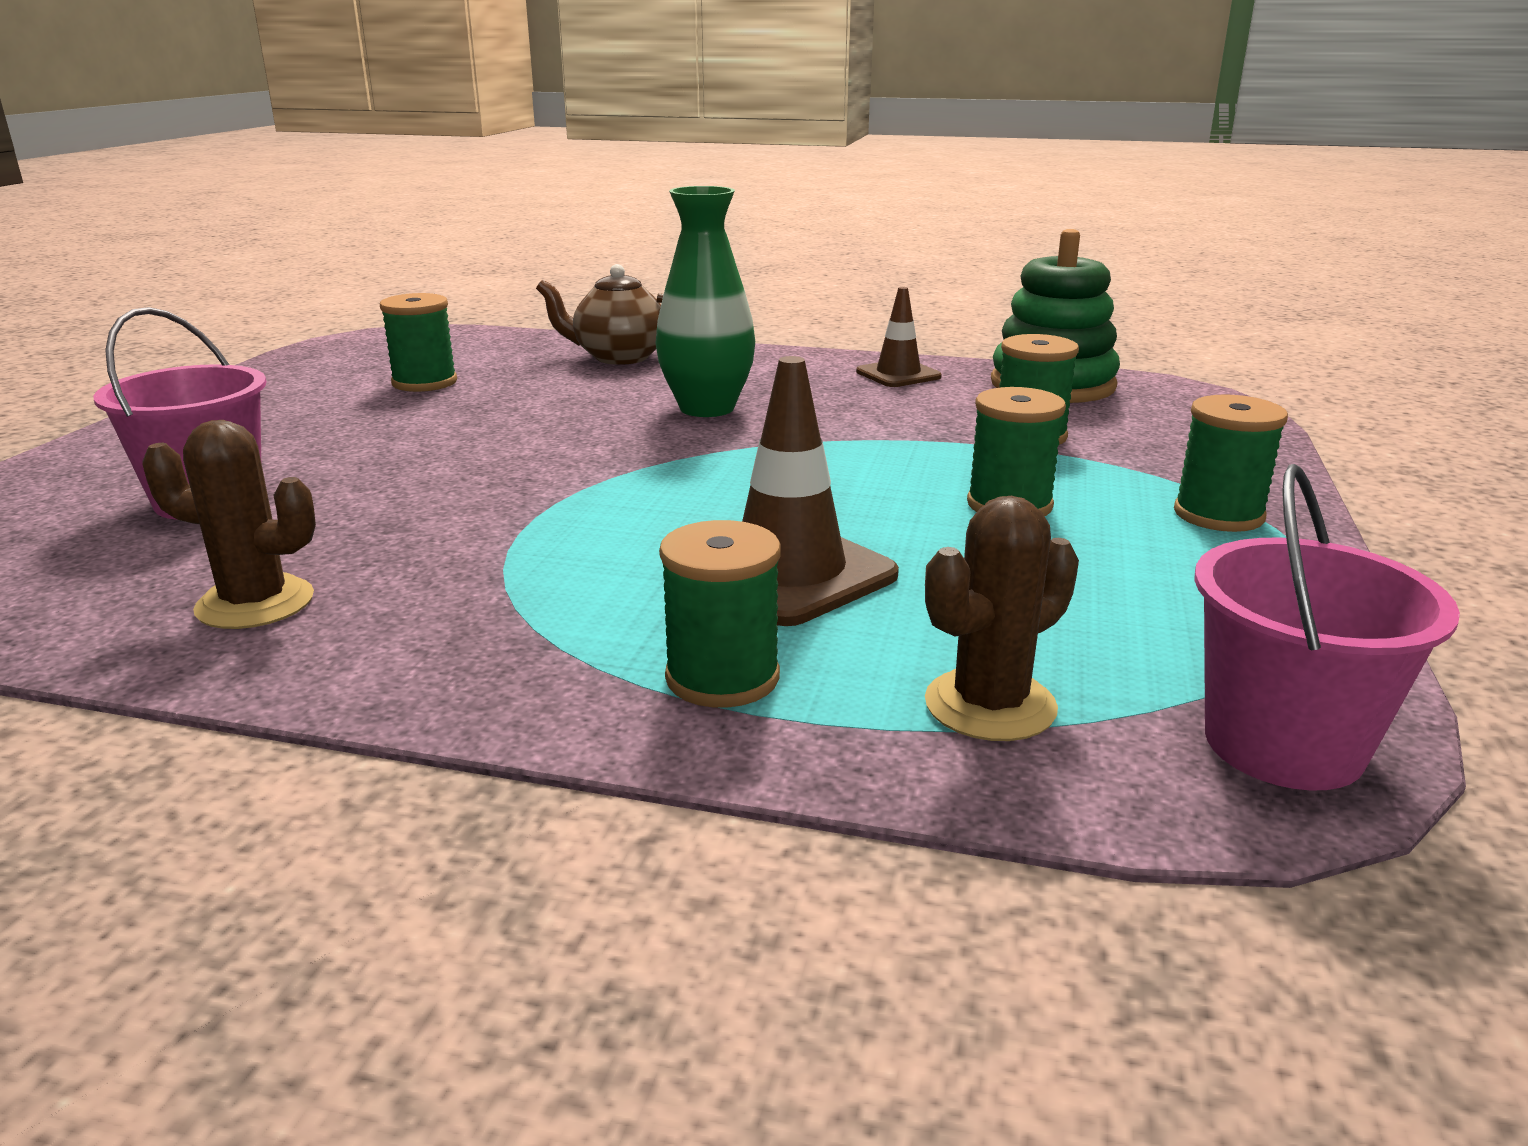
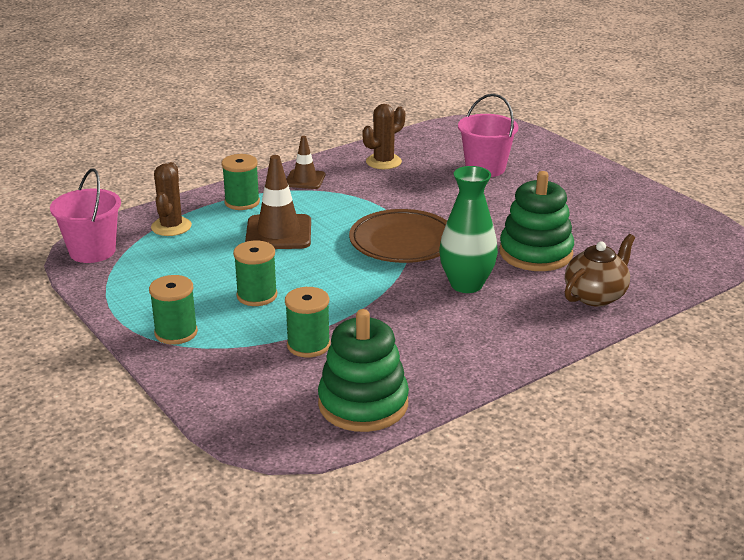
camera: 130 degrees right, 5 degrees up
(424, 382) = (603, 233): green spool -> none
(546, 398) = (535, 253): none -> green stacking toy
(644, 472) = (402, 242): none -> brown plate
(898, 374) = (450, 364): brown traffic cone -> brown traffic cone (305, 180)

